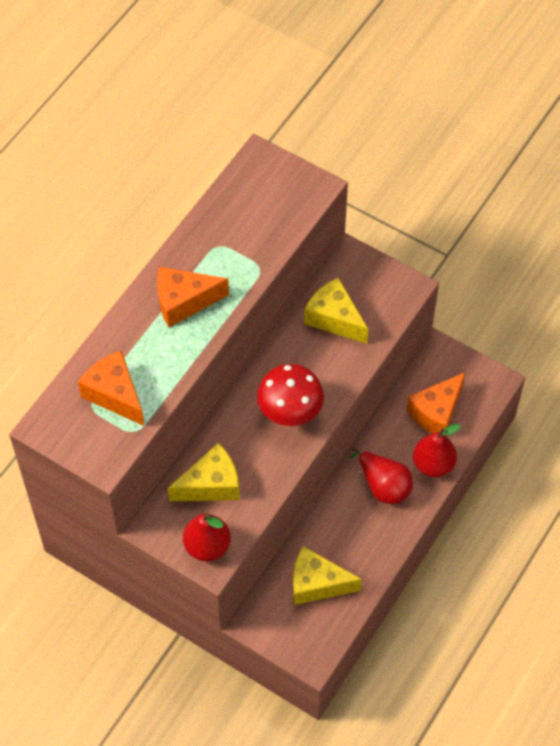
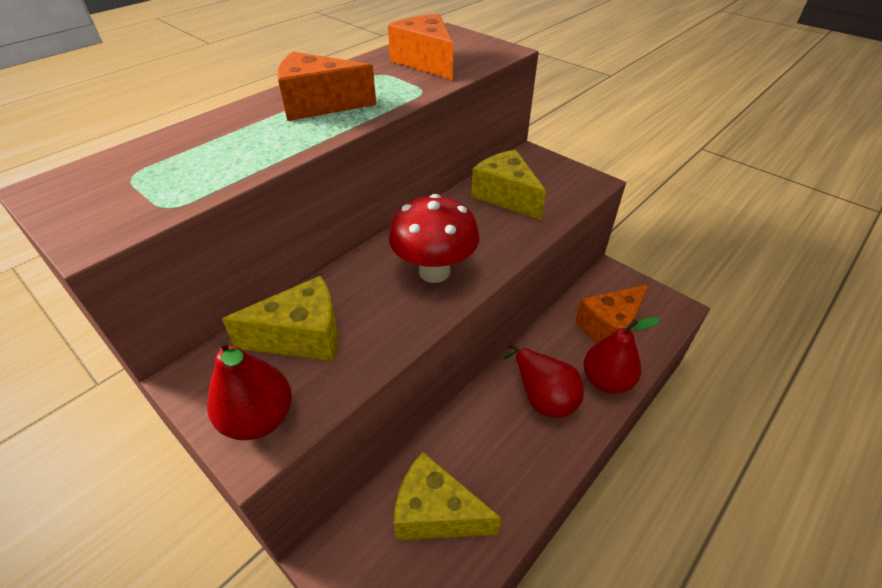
camera: 10 degrees right, 15 degrees down
(115, 394) = (172, 168): orange cheese -> orange cheese (426, 62)

